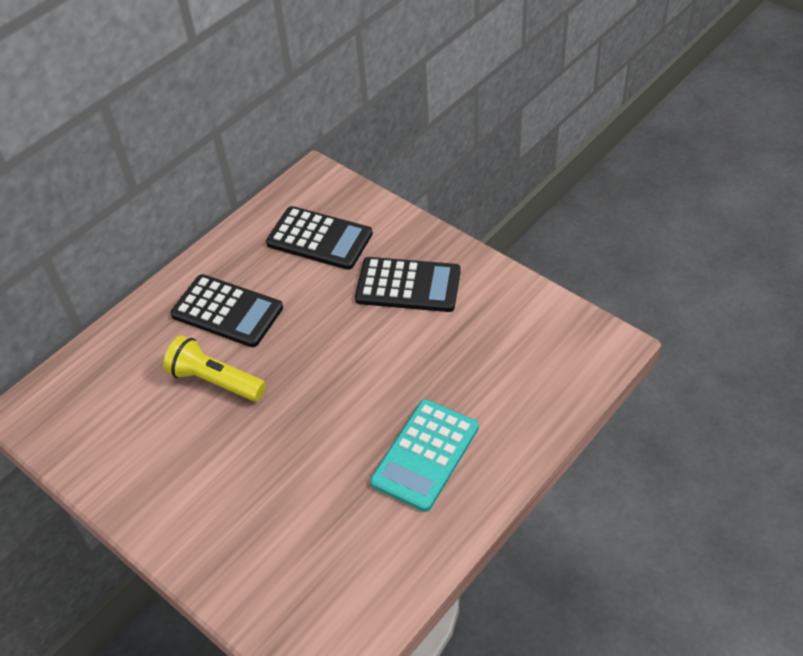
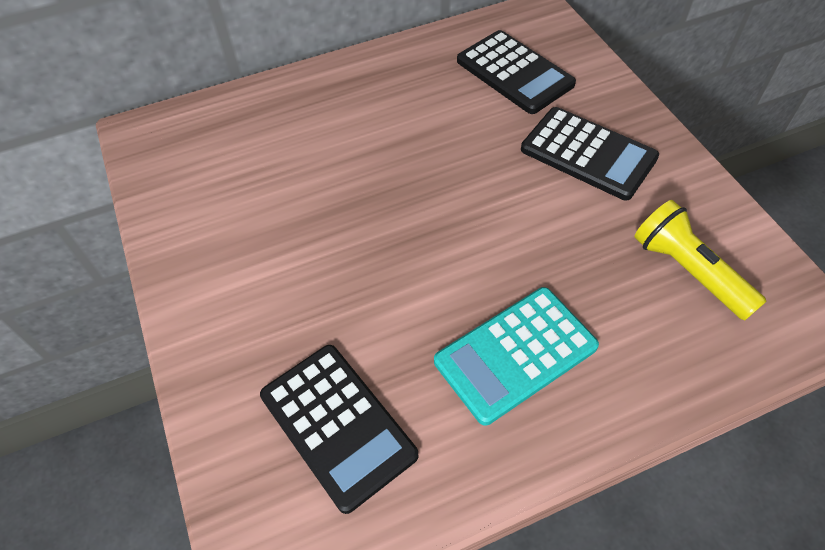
camera: 25 degrees right, 5 degrees up
(215, 381) = (331, 174): yellow flashlight -> yellow flashlight (688, 271)
(227, 311) = (382, 110): black calculator -> black calculator (337, 425)

